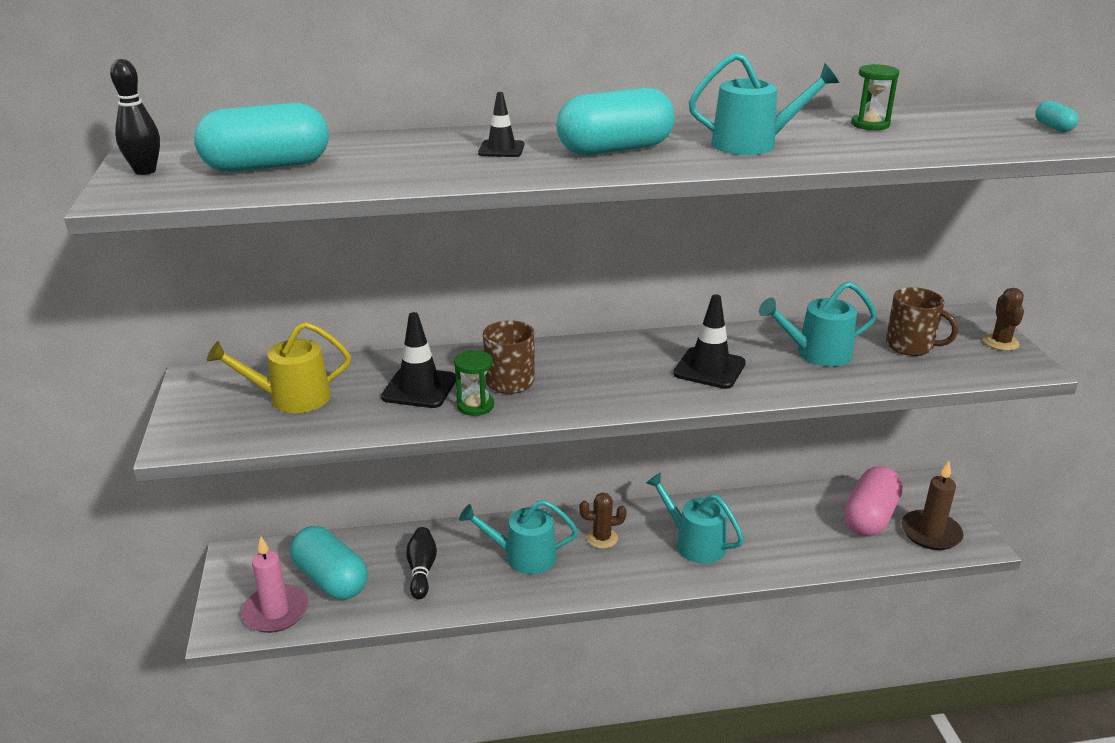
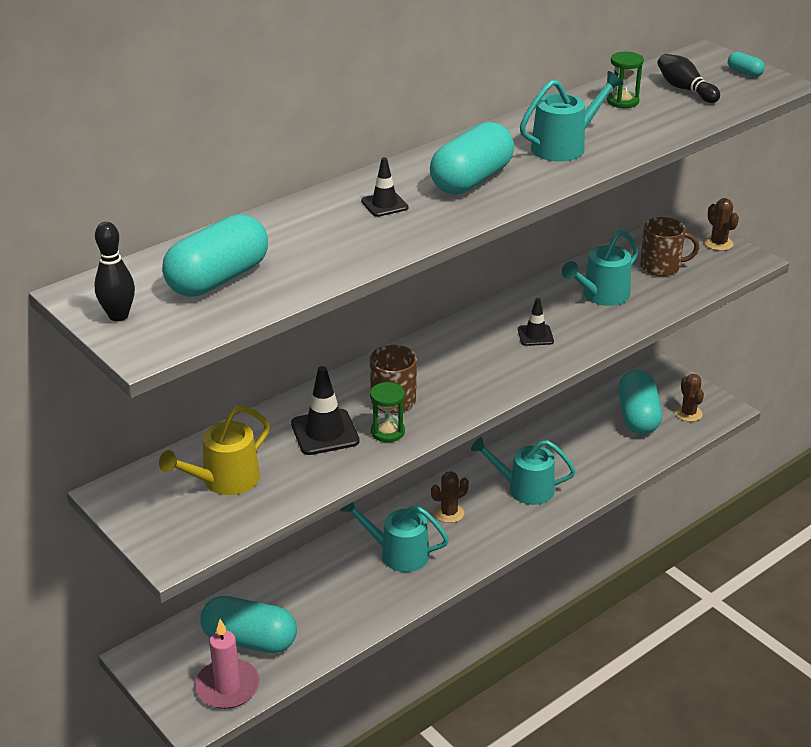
camera: 30 degrees left, 5 degrees up
(421, 570) = (322, 600): black bowling pin -> black bowling pin (685, 89)
(523, 556) = (398, 554): turquoise watering can -> turquoise watering can turned 45 degrees clockwise
(709, 368) = (535, 335): black traffic cone -> black traffic cone, size x0.61
(870, 517) = (638, 416): pink capsule -> turquoise capsule
(930, 533) = (688, 413): brown candle -> brown cactus

